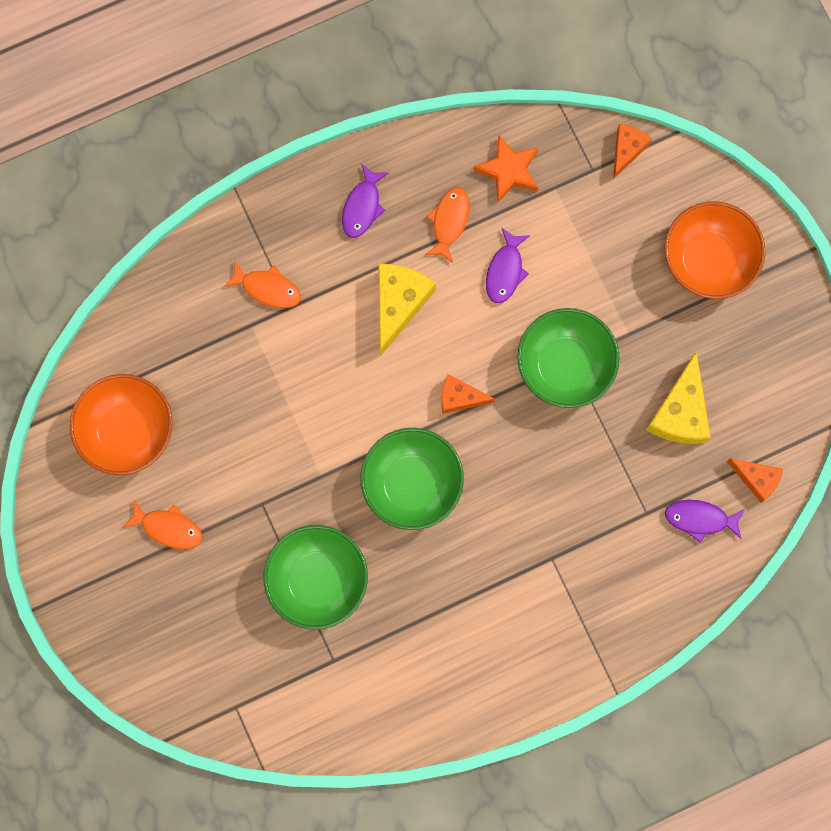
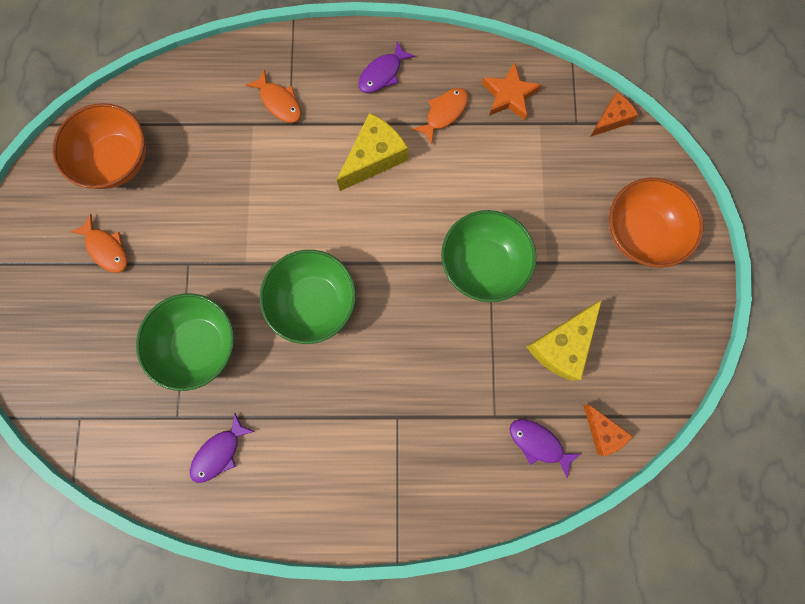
camera: 25 degrees right, 0 degrees up
(460, 397) = (386, 251): orange cheese -> none
(505, 271) = (470, 169): purple fish -> purple fish (219, 452)

